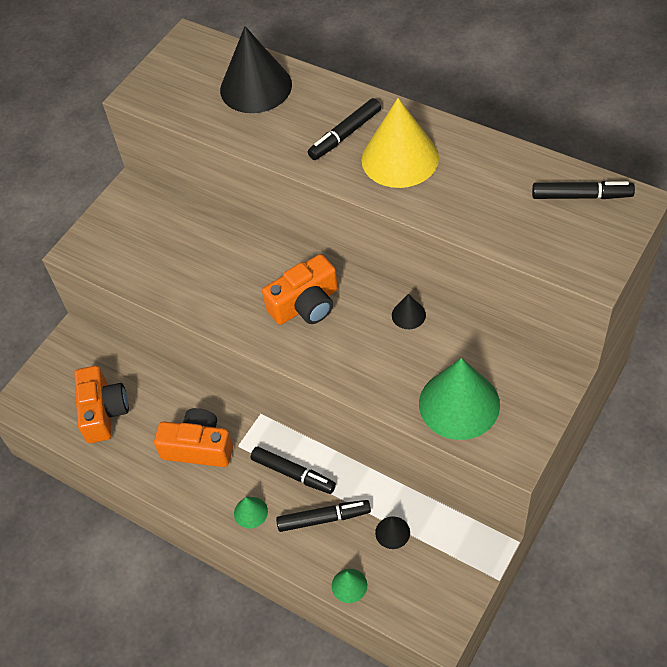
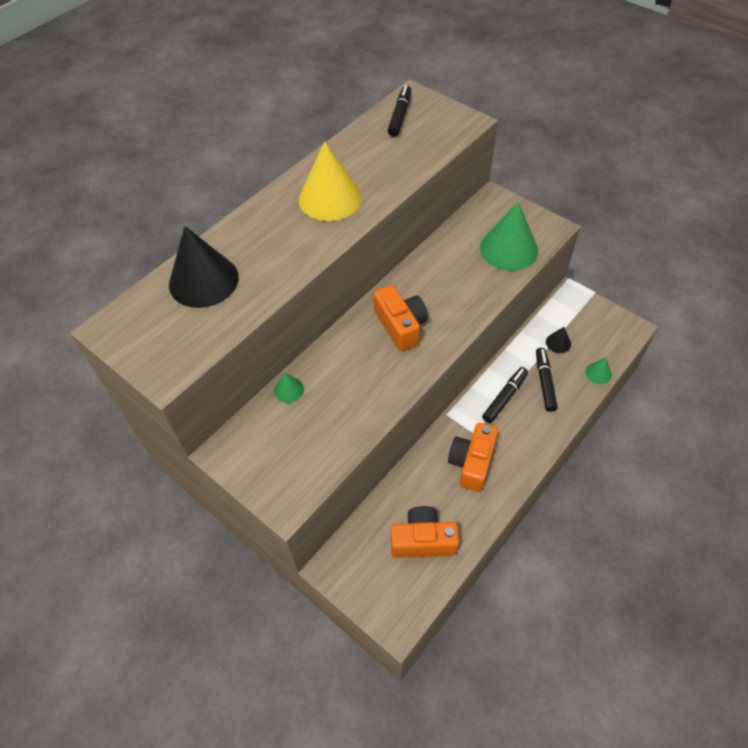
camera: 85 degrees left, 0 degrees up
(250, 512) = (535, 429): green cone -> green cone (289, 390)
(345, 134) = (290, 227): black marker -> none
(408, 315) = (426, 265): black cone -> none

